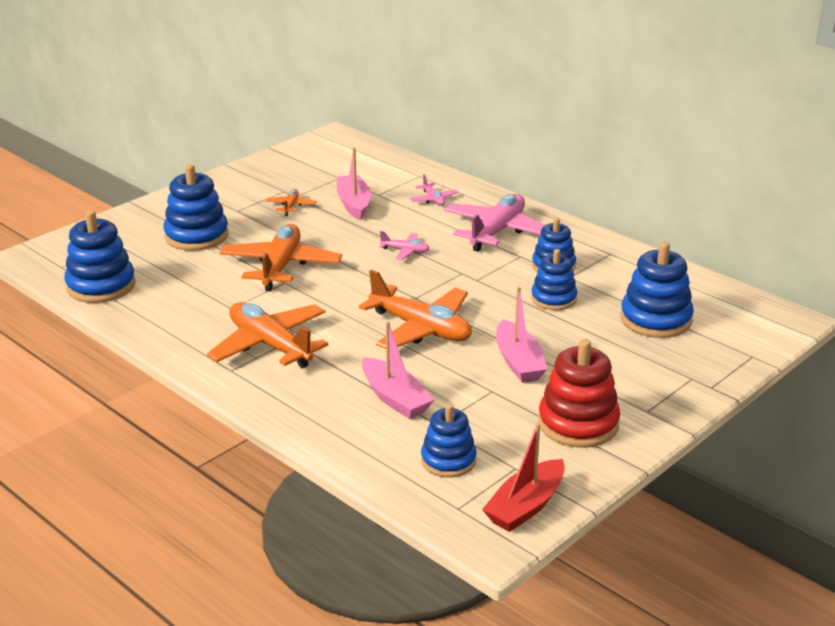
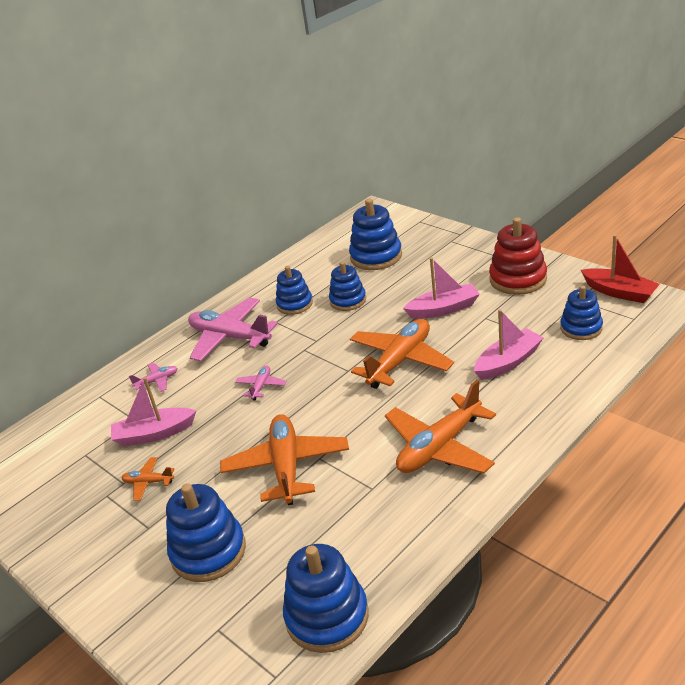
camera: 85 degrees left, 5 degrees up
(281, 266) = (286, 466): orange plane -> orange plane turned 75 degrees clockwise

